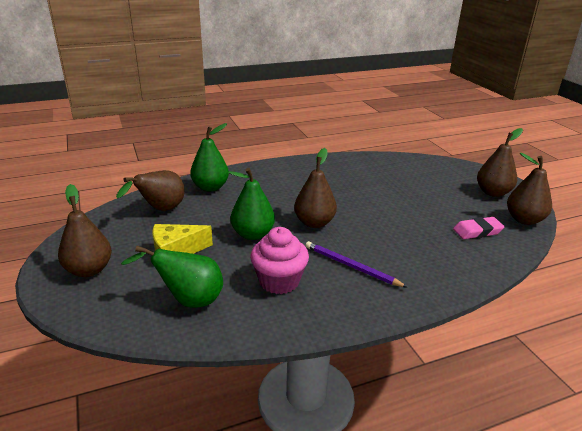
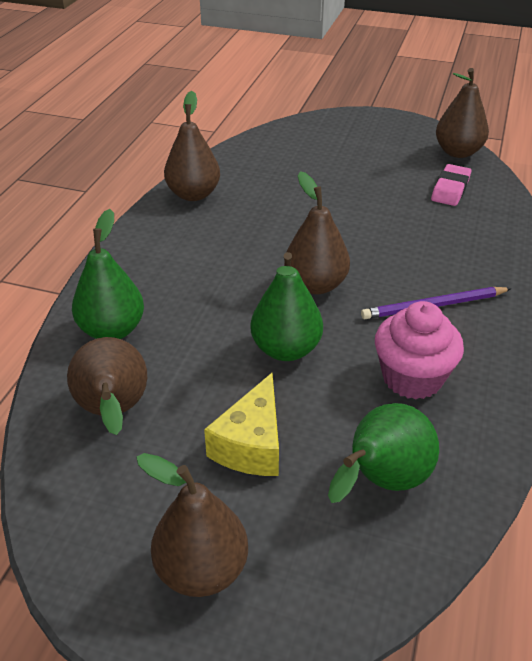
camera: 50 degrees left, 10 degrees up
(493, 192) = (391, 137): brown pear -> brown pear (193, 194)

